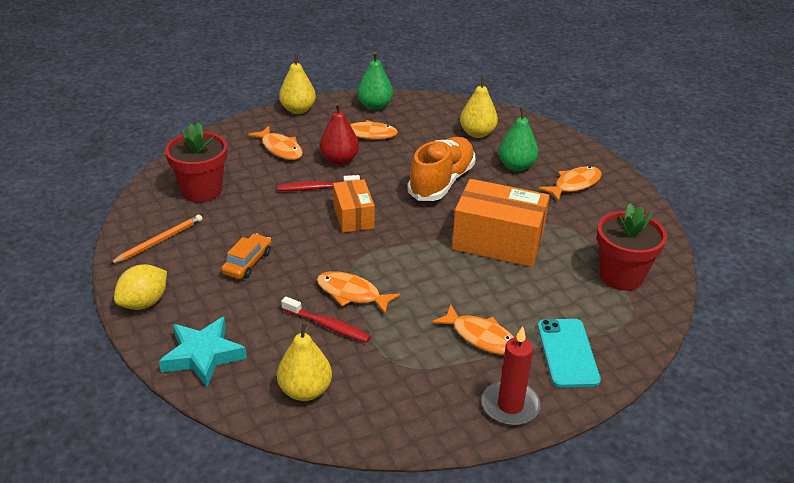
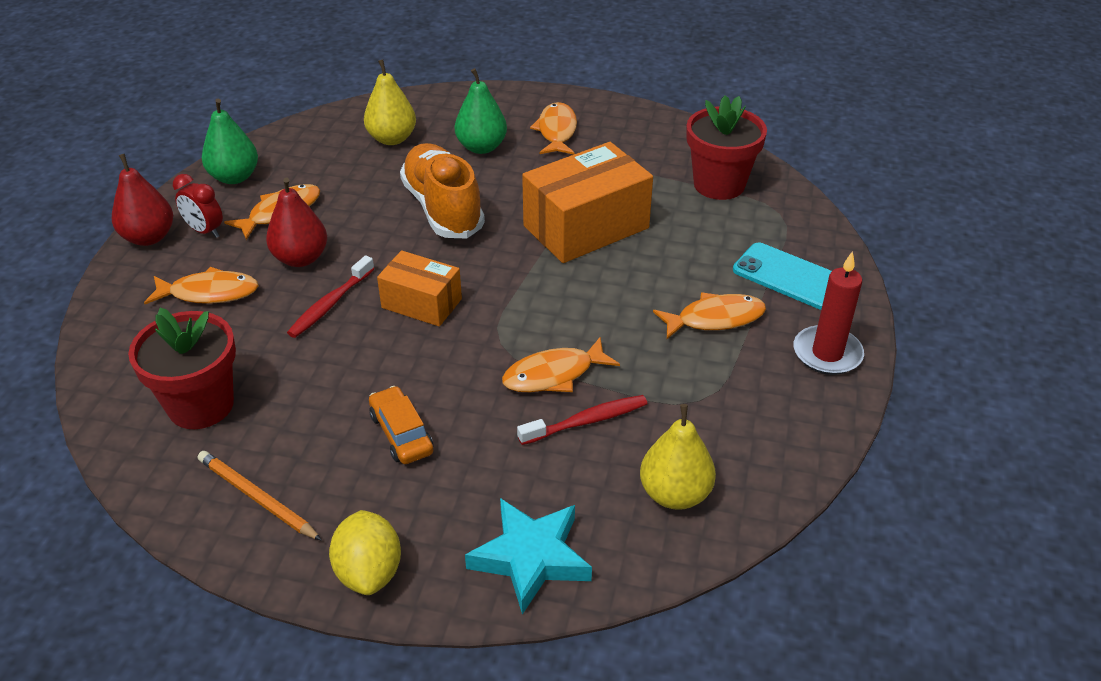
camera: 50 degrees left, 5 degrees up
(159, 241) = (257, 498): orange pencil -> orange pencil turned 45 degrees counterclockwise
(298, 110) = (149, 237): yellow pear -> red pear
(323, 121) = (205, 231): none -> red clock

